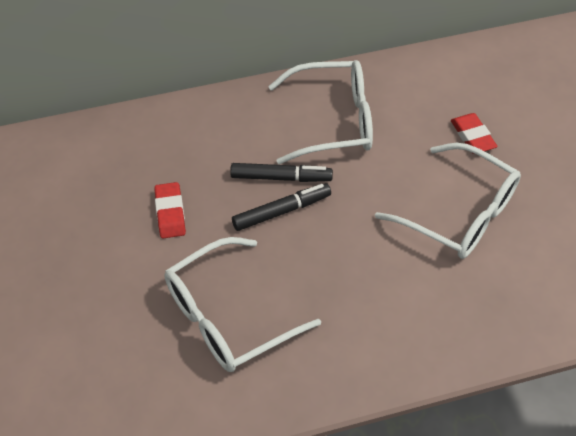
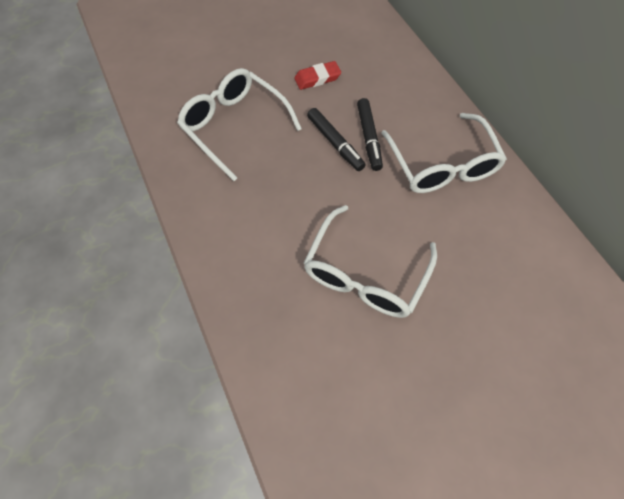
camera: 80 degrees right, 10 degrees up
(472, 136) = (463, 280): red eraser -> none

